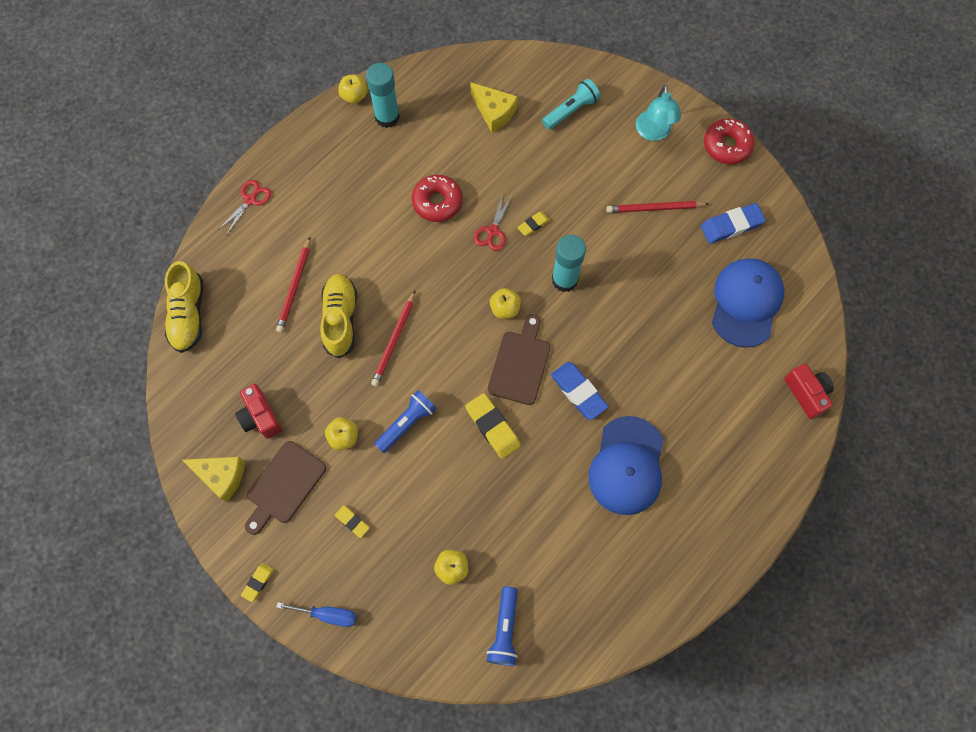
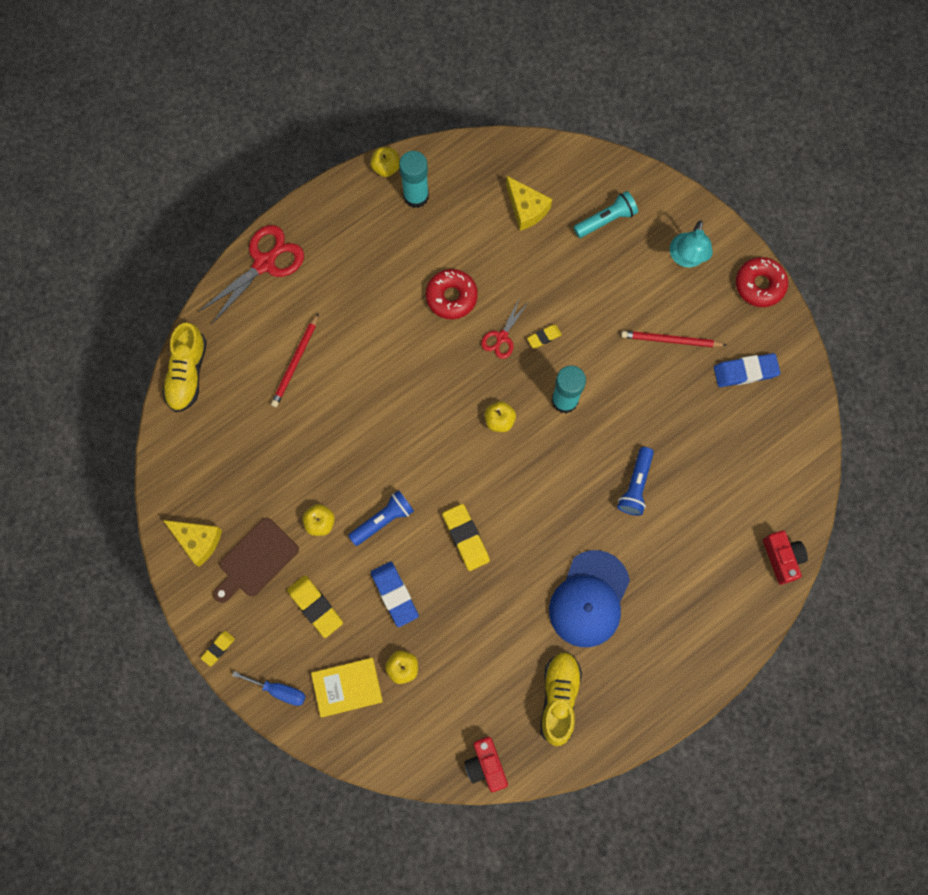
camera: 10 degrees right, 5 degrees up
(250, 200) = (264, 263): red scissors -> red scissors, size x1.81
(260, 417) = (243, 489): red camera -> red camera (486, 765)
(340, 319) = (335, 403): yellow shoe -> yellow shoe (559, 698)
(352, 521) = (315, 606): yellow eraser -> yellow eraser, size x1.80
(394, 340) = (384, 434): red pencil -> none
(398, 598) = (347, 687): none -> yellow book
(504, 630) = (442, 734): blue flashlight -> blue flashlight (635, 485)
(520, 364) = (504, 479): brown cutting board -> none
(578, 392) = (556, 517): blue eraser -> blue eraser (394, 594)
(746, 303) = (742, 455): blue cap -> none

